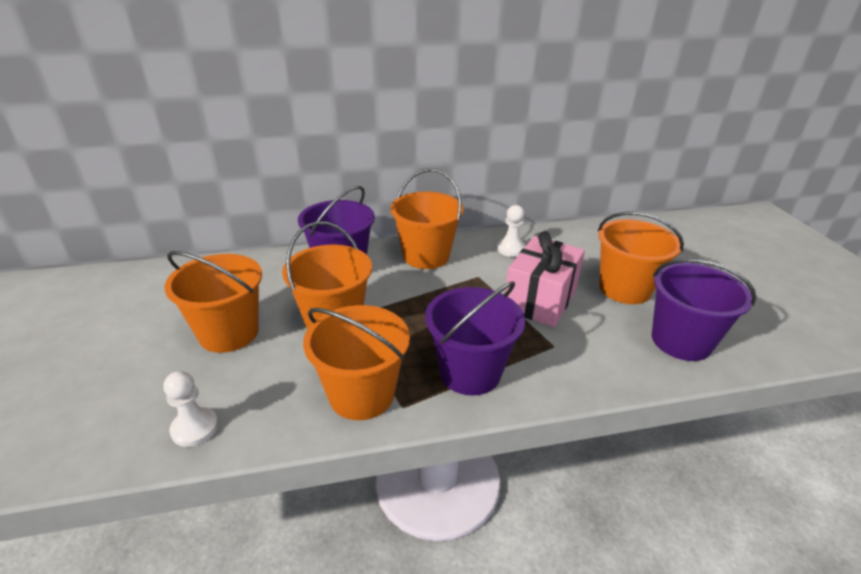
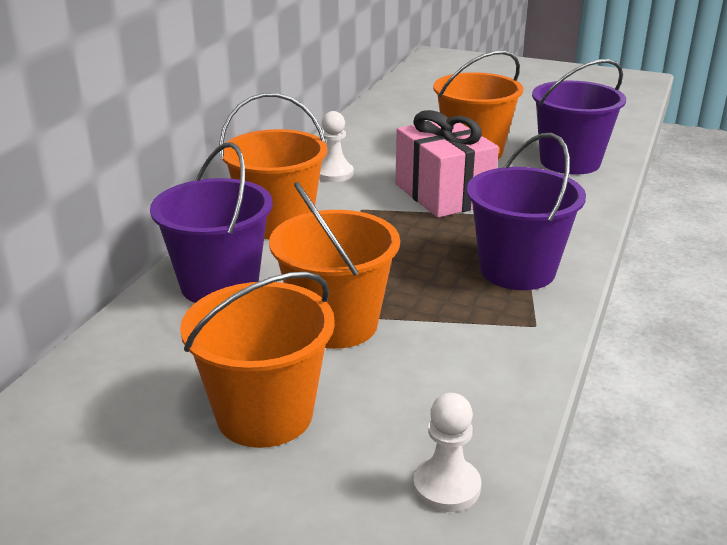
camera: 55 degrees left, 5 degrees down
(361, 394) = (493, 344): orange bucket -> none

